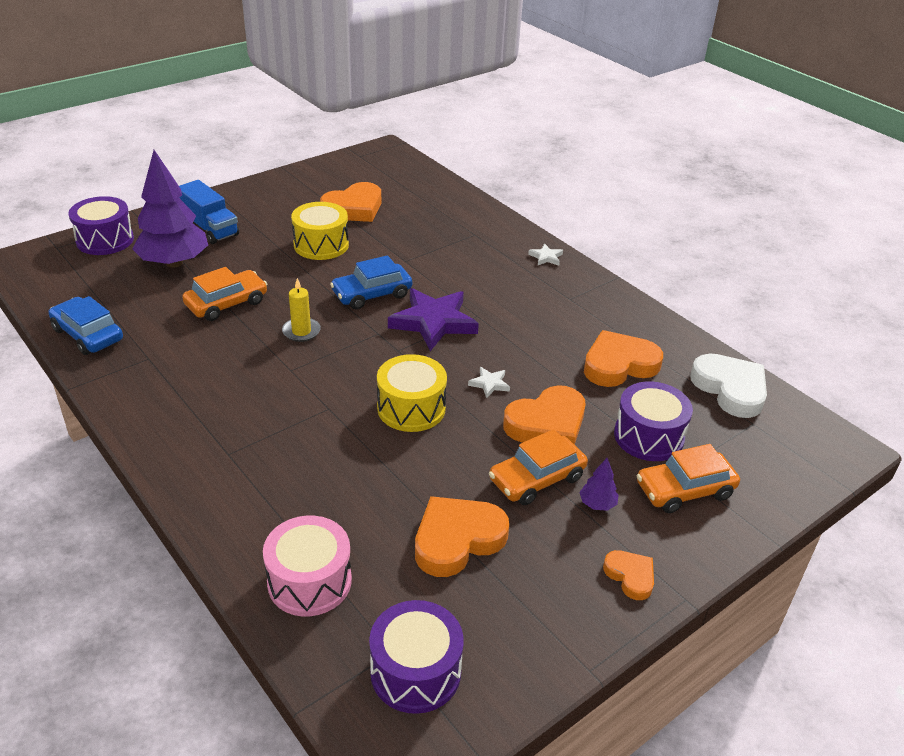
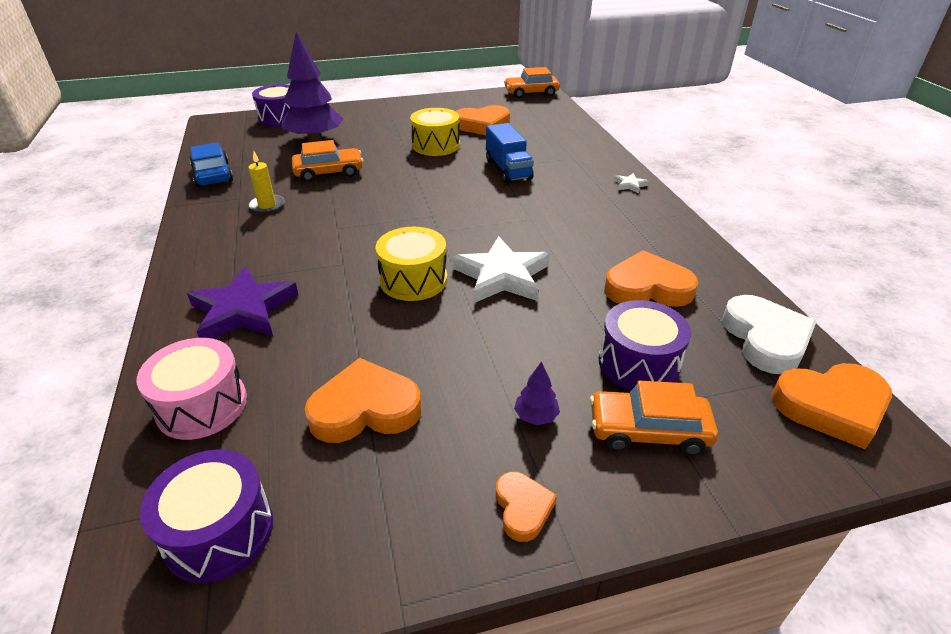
camera: 25 degrees right, 0 degrees up
(210, 228) = (360, 122): blue truck -> blue truck (508, 169)
(301, 331) = (369, 202): yellow candle -> yellow candle (267, 205)
(372, 294) = (449, 186): blue car -> none
(433, 322) = (487, 216): purple star -> purple star (243, 310)
(489, 384) = (502, 276): white star -> white star, size x2.30
(537, 479) = (488, 373): orange car -> orange car (531, 93)
(547, 423) = (534, 324): orange heart -> orange heart (831, 407)

